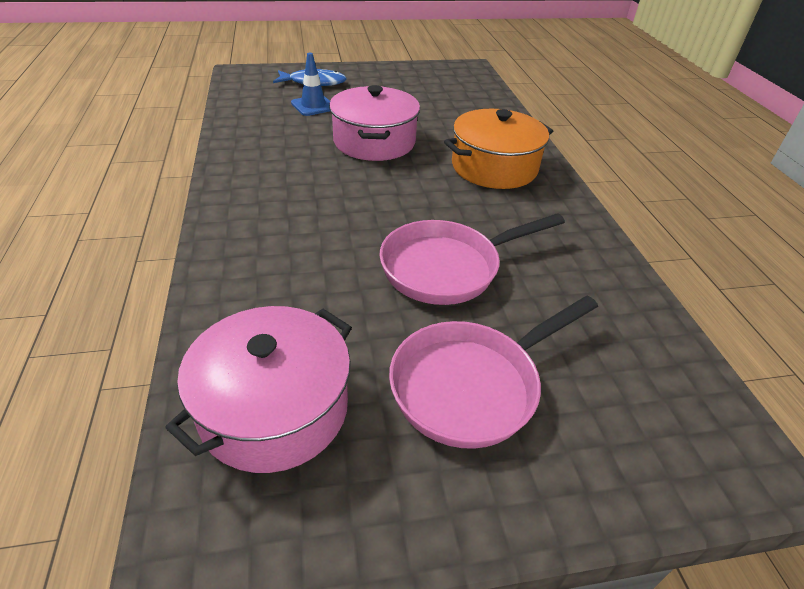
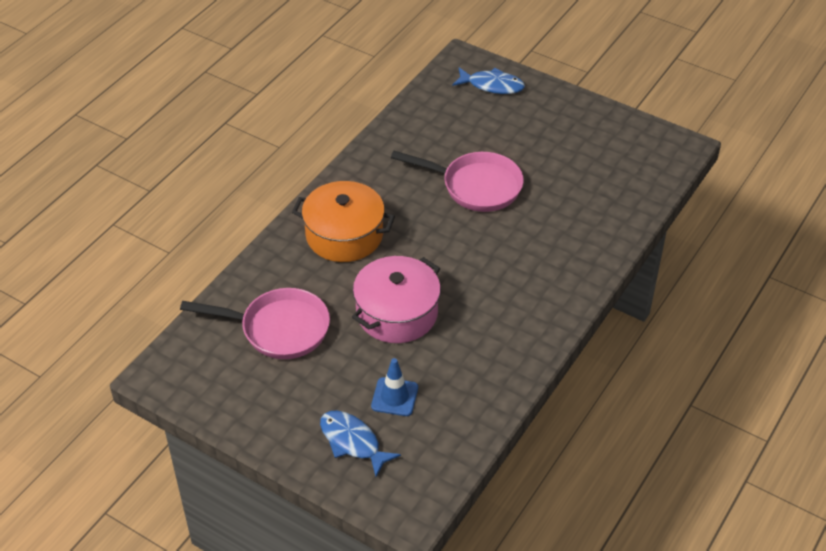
camera: 135 degrees left, 5 degrees up
(274, 408) = (623, 172): pink pot -> none
(472, 385) = (532, 134): pink pan -> pink pan (278, 329)
(641, 441) = (492, 85): none -> blue fish

